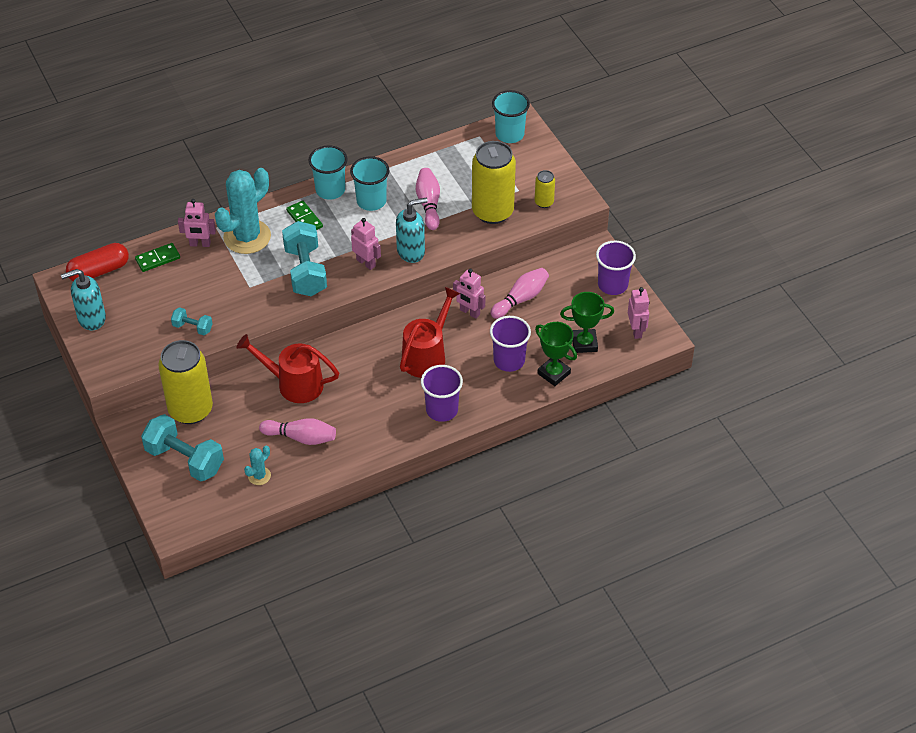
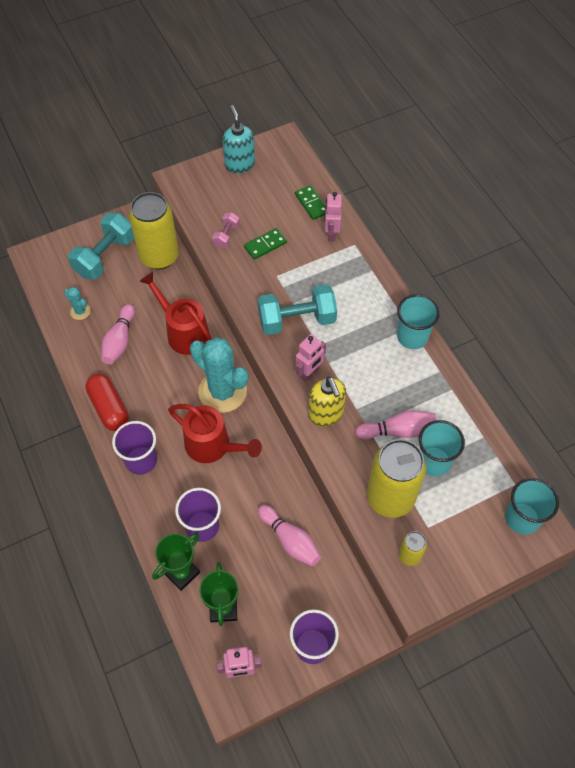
camera: 90 degrees right, 10 degrees up
(99, 271) = (296, 164): red capsule -> red capsule (109, 408)
(192, 327) = (226, 236): turquoise dumbbell -> pink dumbbell
(247, 237) = (342, 270): turquoise cactus -> turquoise cactus (222, 391)
(293, 384) = (183, 332): red watering can -> red watering can turned 60 degrees counterclockwise
(304, 219) = (369, 316): green domino -> green domino (265, 245)
(371, 201) = (399, 375): turquoise cup -> turquoise cup (434, 461)
(411, 251) = (326, 414): turquoise soap dispenser -> yellow soap dispenser
(469, 312) = (271, 487): pink robot -> none

